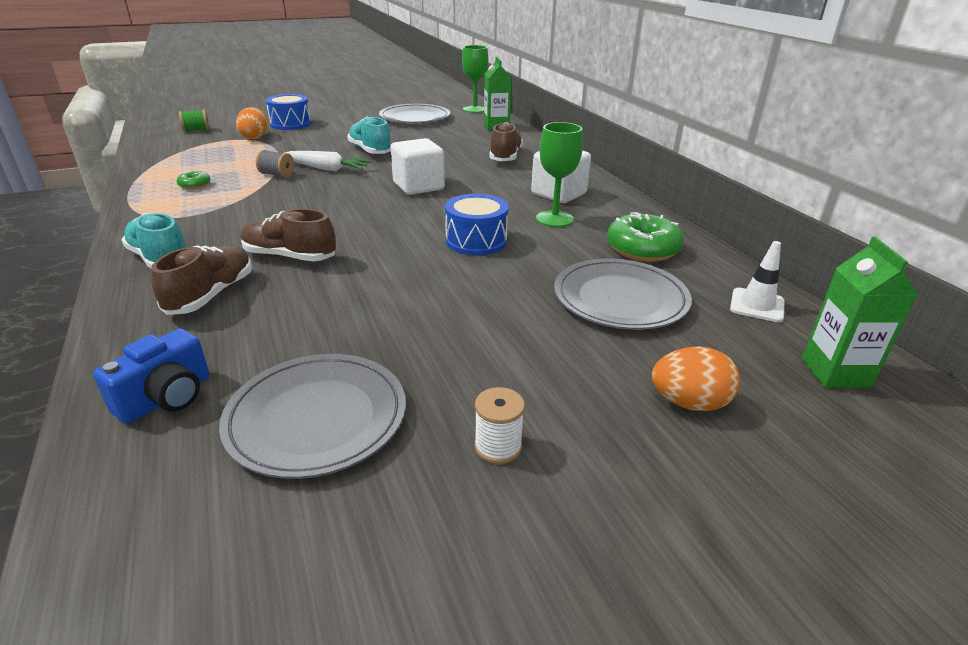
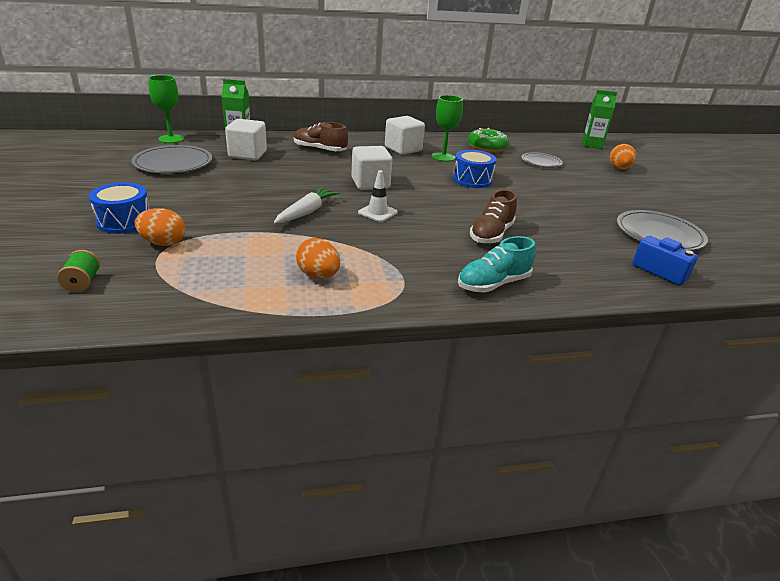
camera: 80 degrees left, 0 degrees up
(195, 185) = (318, 275): green donut -> orange egg
(211, 295) = (549, 261): brown shoe -> none
(277, 174) = (310, 234): grey spool -> none
(370, 151) = (266, 191): turquoise shoe -> none
(460, 134) = (247, 154): none -> white cube
(498, 447) = (660, 202): white spool -> none
(620, 299) = (541, 162): grey plate -> grey plate, size x0.61
(757, 305) = (543, 142): white traffic cone -> white traffic cone (377, 212)

